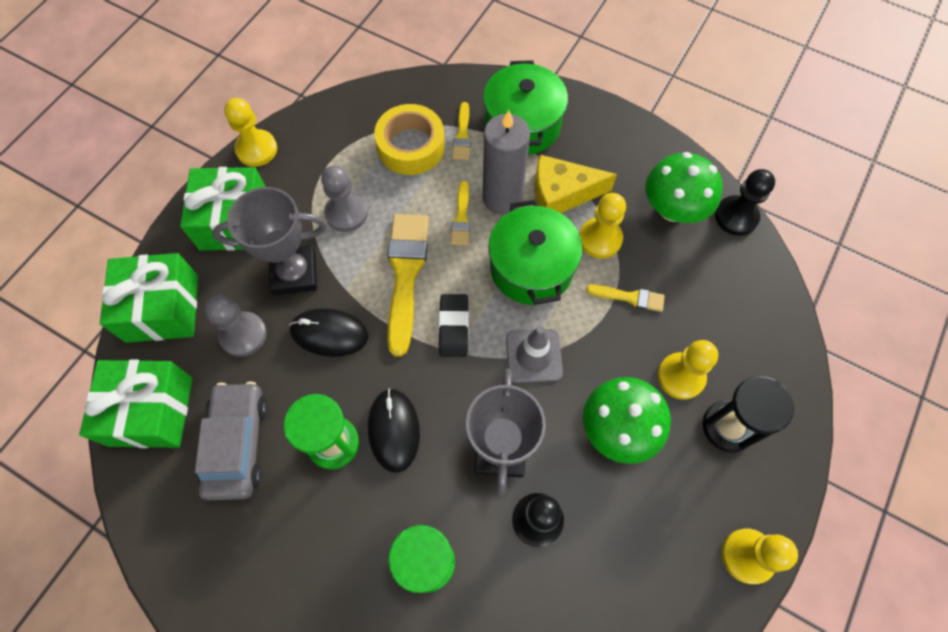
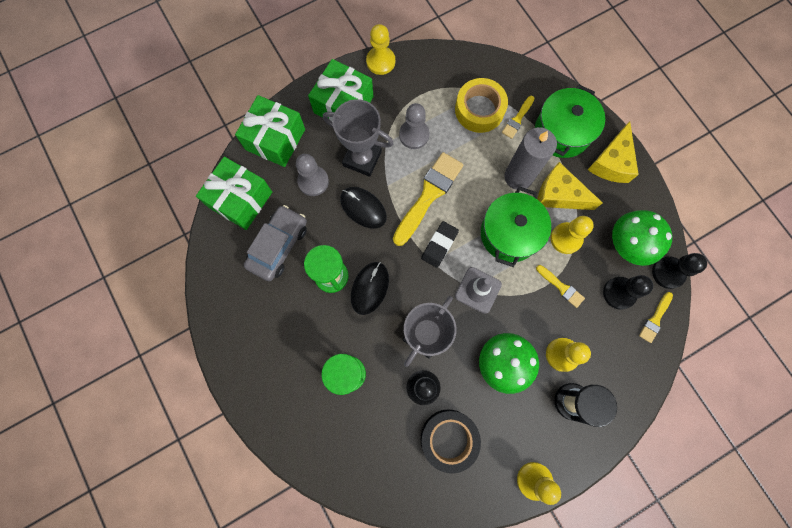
camera: 30 degrees right, 10 degrees up
(461, 218) = (484, 176): yellow brush -> yellow brush (655, 319)
(597, 130) = (611, 162): none -> yellow cheese
(610, 569) = (449, 439): none -> black tape
(698, 268) = (619, 293): none -> black pawn

